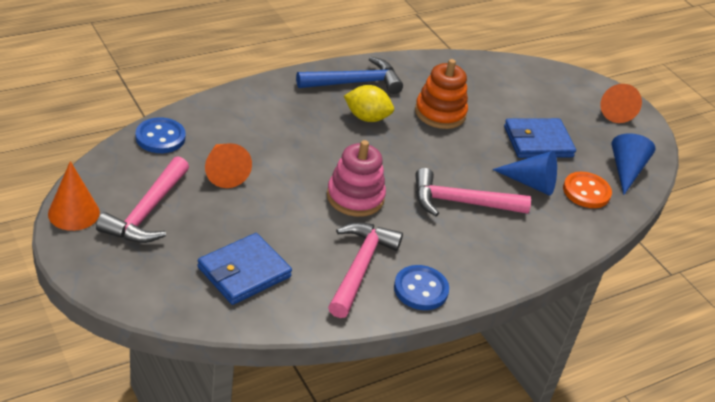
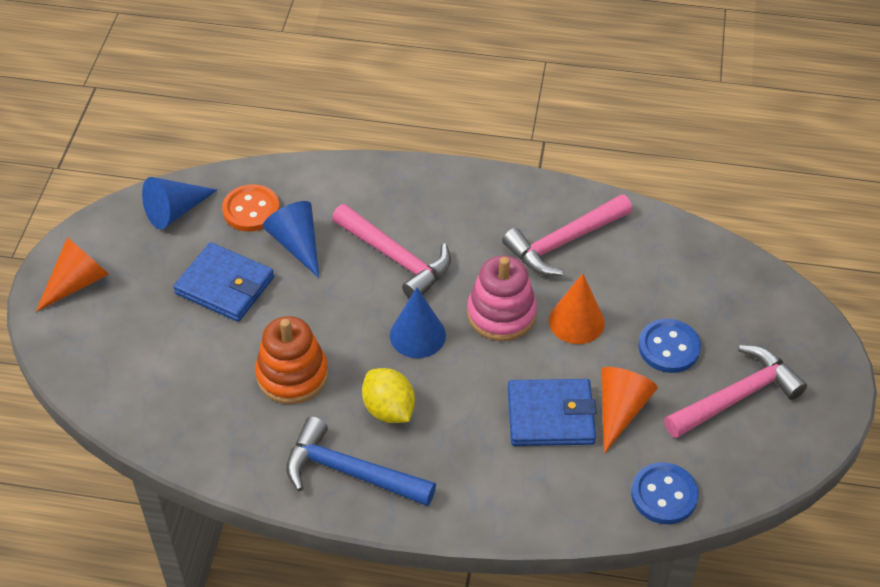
camera: 135 degrees left, 10 degrees up
(73, 213) = (816, 431): orange cone -> orange cone (576, 321)
(244, 272) = (679, 287): blue wallet -> blue wallet (550, 416)
(394, 162) = (417, 335): none -> blue cone
(420, 289) = (526, 198): blue button -> blue button (669, 347)

